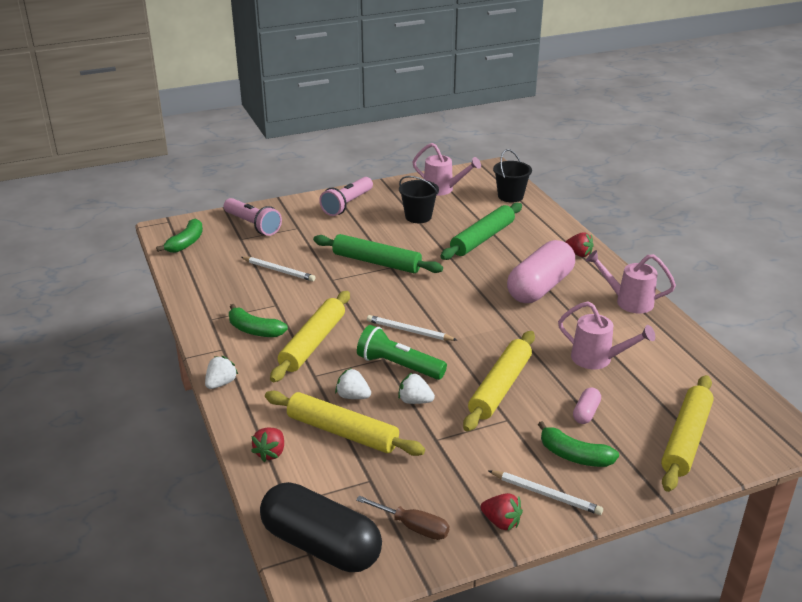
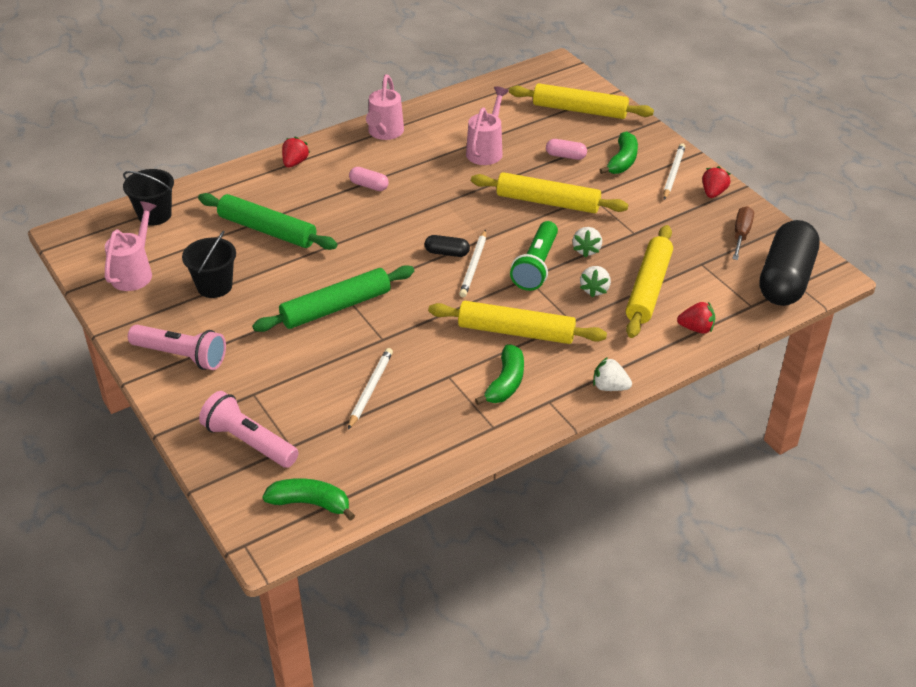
camera: 100 degrees left, 10 degrees up
(253, 225) = (249, 442): pink flashlight -> pink flashlight turned 90 degrees counterclockwise
(376, 262) = (336, 307): green rolling pin -> green rolling pin turned 45 degrees clockwise
(431, 319) = (447, 253): none -> black capsule
(540, 287) = (369, 186): pink capsule -> pink capsule, size x0.42

